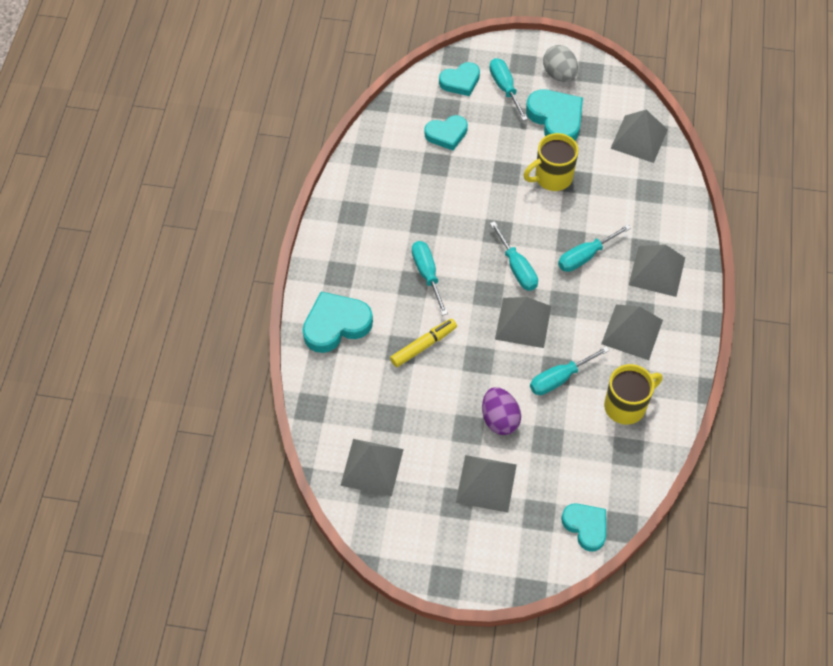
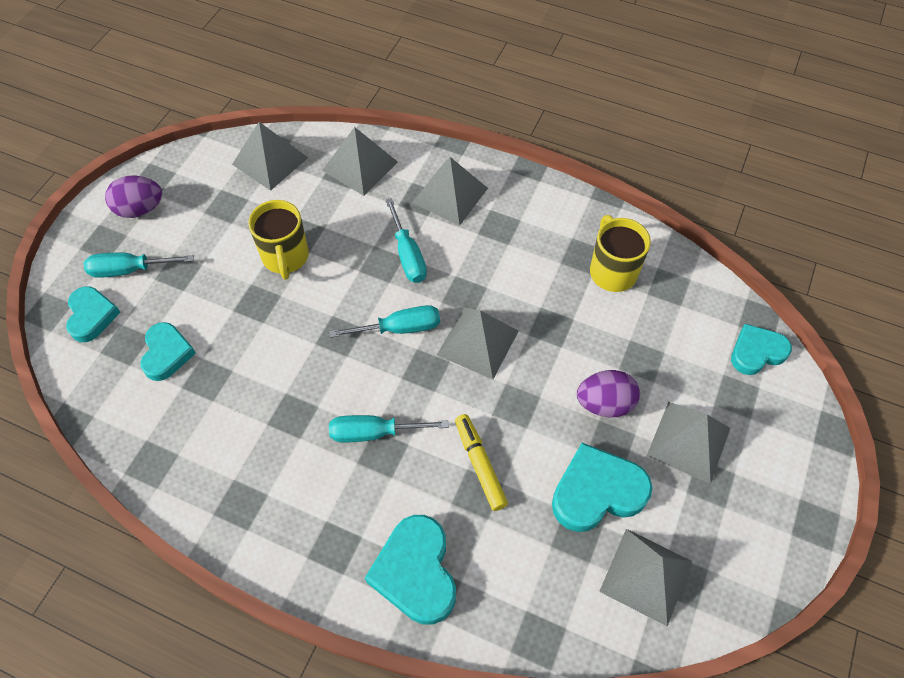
camera: 75 degrees left, 0 degrees up
(556, 119) = (203, 230): turquoise heart -> turquoise heart (597, 492)
(559, 74) = (140, 209): grey egg -> purple egg
(559, 378) = (563, 326): turquoise screwdriver -> none
(632, 332) = (520, 239): grey pyramid -> grey pyramid (360, 166)

